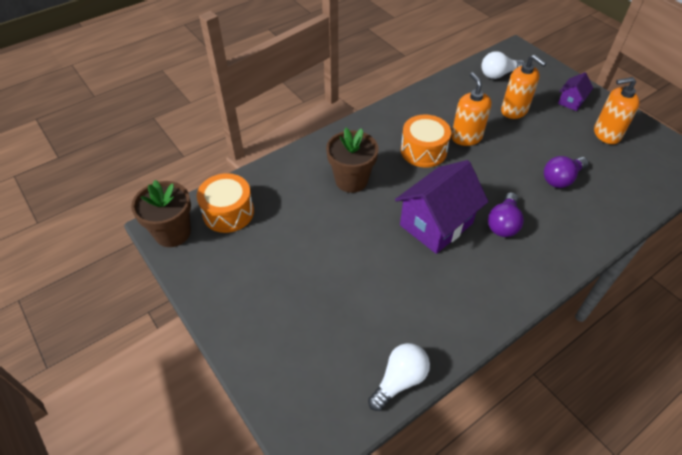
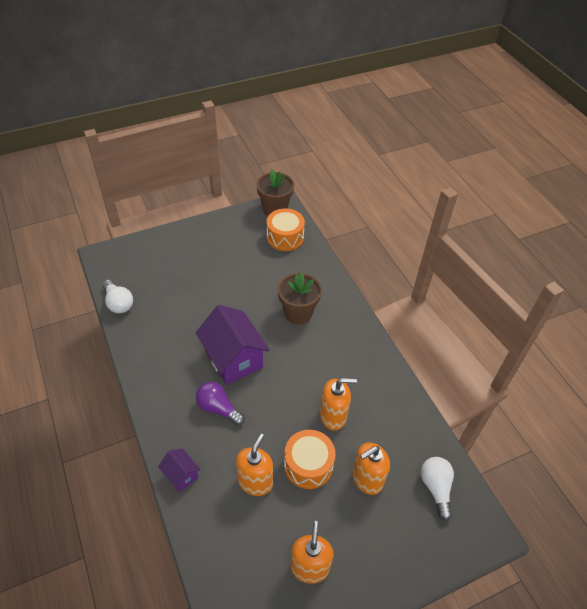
camera: 100 degrees right, 0 degrees up
(423, 151) = (322, 374): orange drum -> orange drum (308, 465)
(561, 179) = (255, 482): purple light bulb -> orange soap dispenser
(571, 101) = (374, 554): purple house -> purple house (181, 475)

